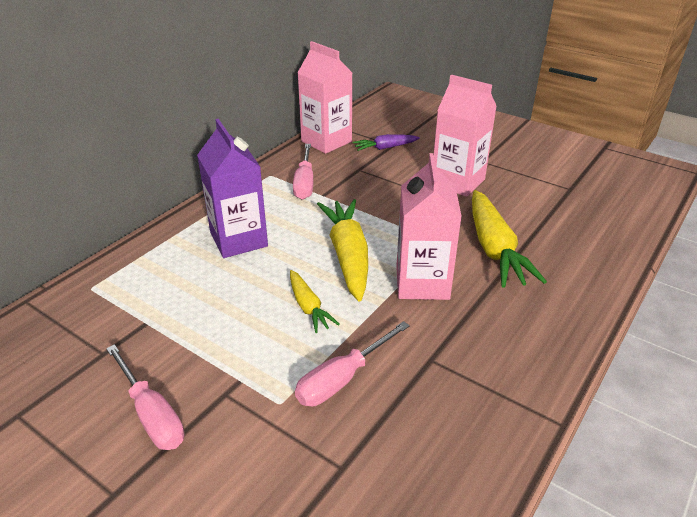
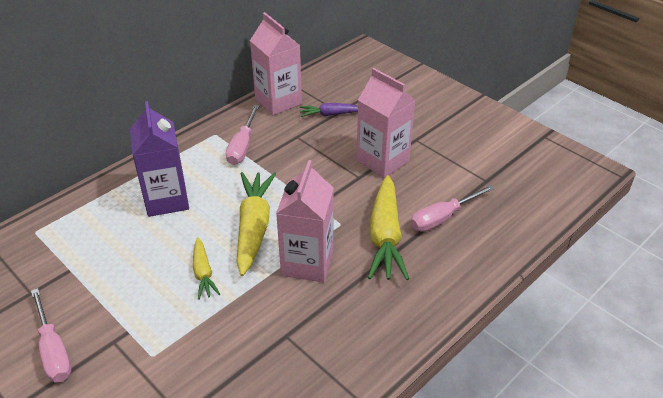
camera: 10 degrees right, 5 degrees up
(342, 379) = (208, 342): pink screwdriver -> pink screwdriver (443, 218)

